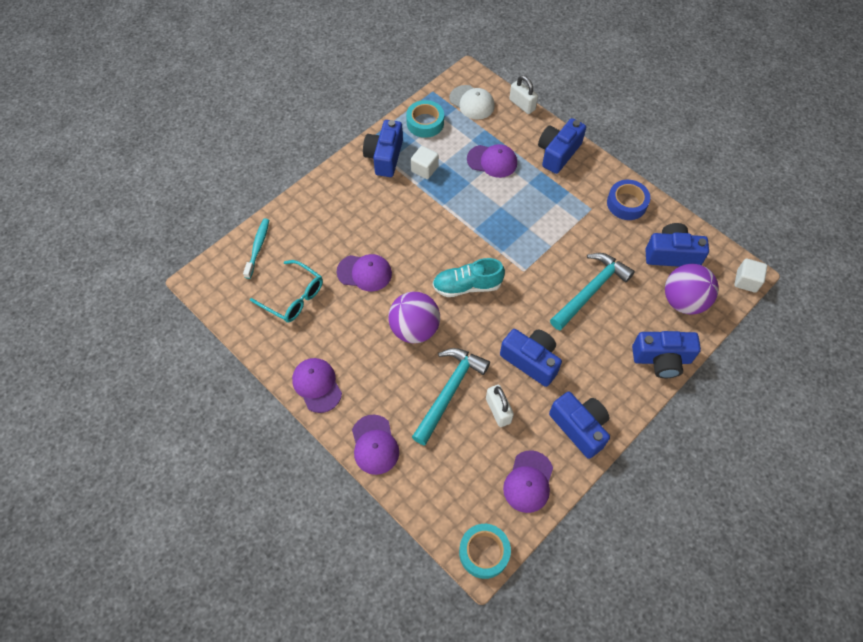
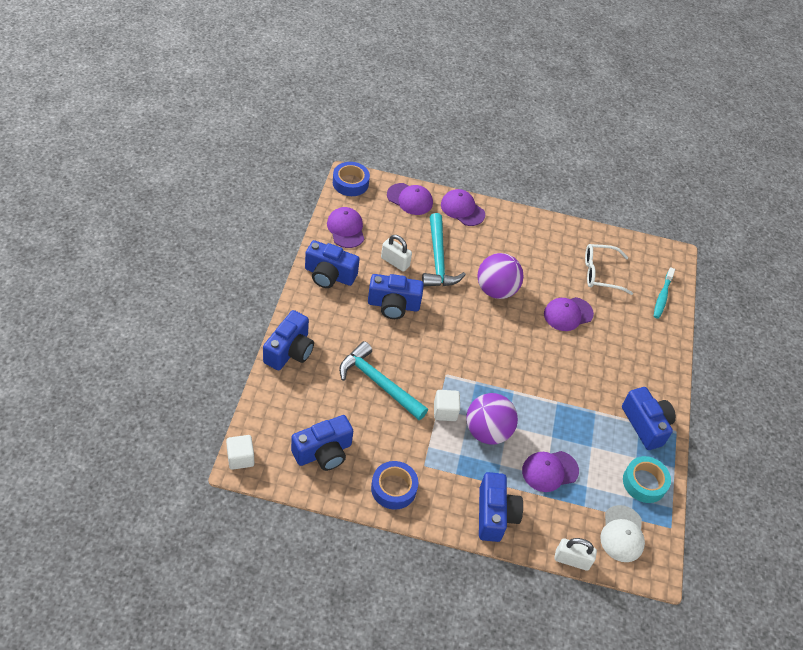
camera: 140 degrees right, 10 degrees down
(258, 247) = (662, 297): turquoise toothbrush -> turquoise toothbrush turned 45 degrees clockwise
(293, 297) = (600, 273): turquoise glasses -> white glasses
(317, 385) = (530, 226): purple cap -> purple cap (410, 199)
(424, 169) = (602, 430): white cube -> white cube (445, 411)
(467, 286) = (482, 340): turquoise shoe -> none
(472, 102) = (622, 534): white cap -> white cap turned 90 degrees counterclockwise
(484, 552) = (350, 183): turquoise tape -> blue tape
(591, 290) = (378, 383): turquoise hammer -> turquoise hammer turned 120 degrees clockwise
(661, 359) = (289, 351): blue camera -> blue camera turned 150 degrees clockwise
(683, 301) = (292, 410): purple ball -> purple ball (487, 431)

